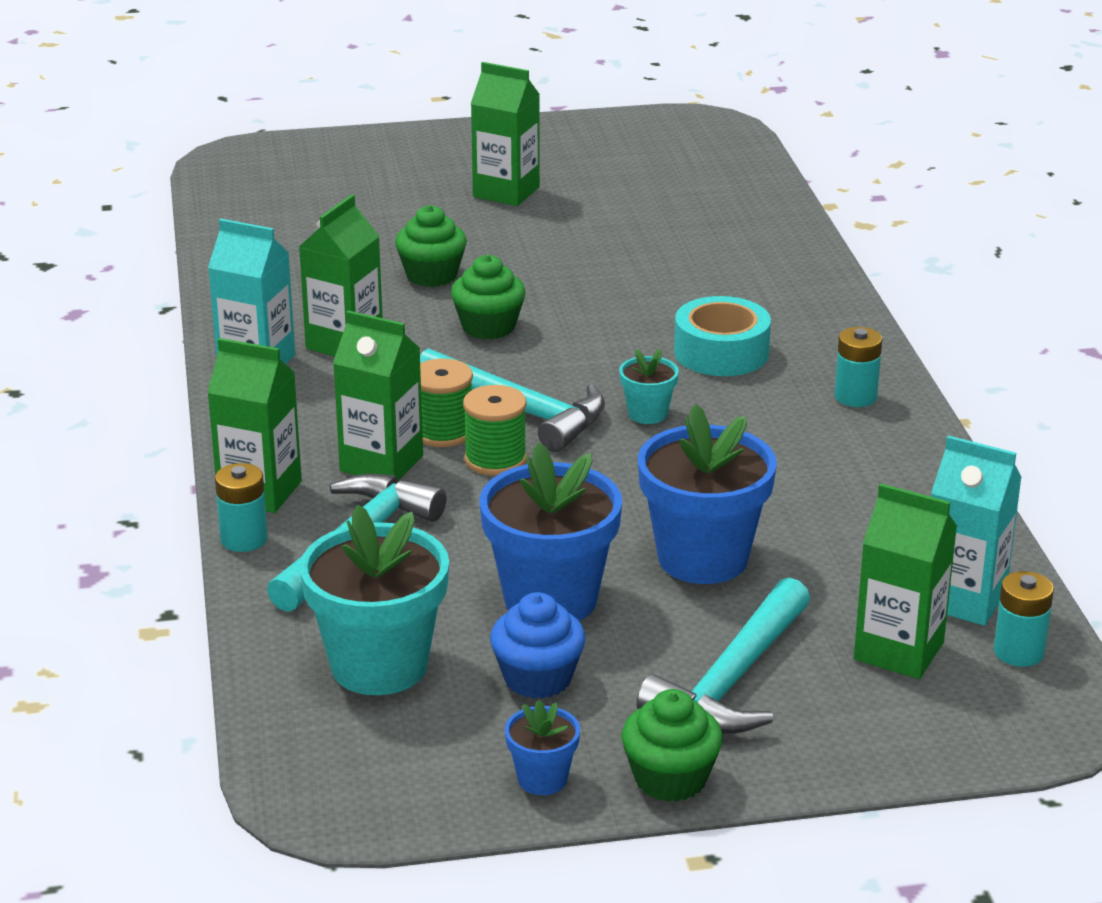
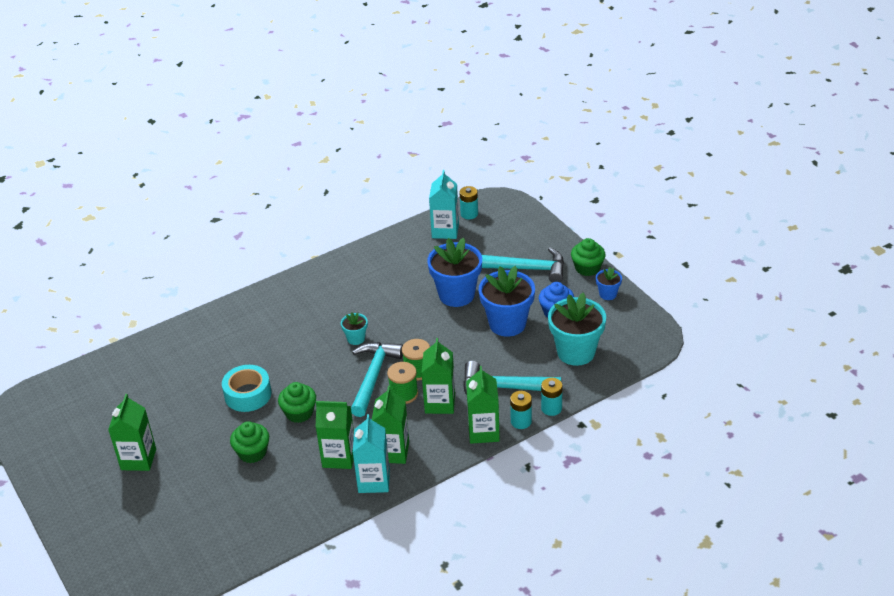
camera: 110 degrees left, 10 degrees up
(721, 352) = (290, 332): turquoise tape -> turquoise tape (248, 394)
(855, 397) = (311, 286): turquoise battery -> turquoise battery (551, 408)
(898, 651) = (485, 238): green carton -> green carton (392, 452)

